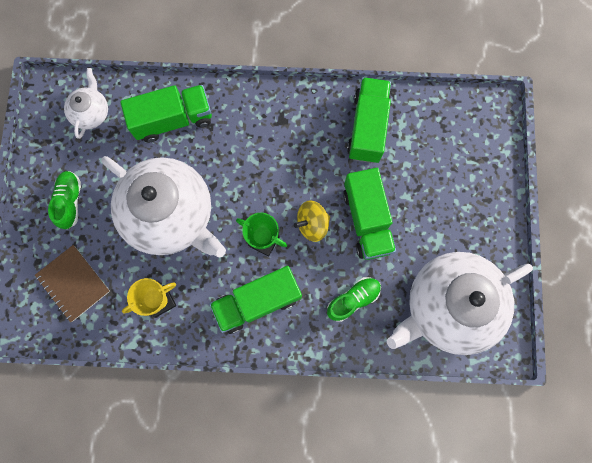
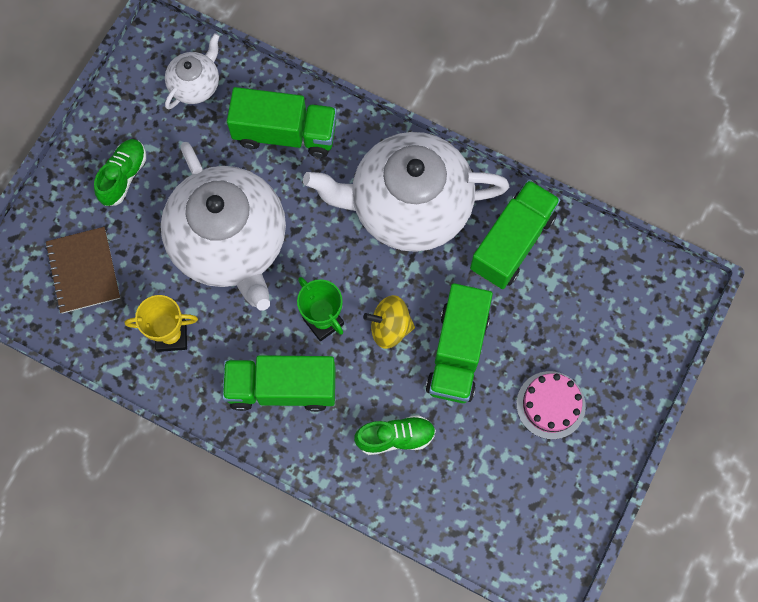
camera: 25 degrees right, 5 degrees down
(447, 228) = (550, 405): none -> pink cake
(449, 306) = (507, 498): white teapot -> white teapot (408, 206)

